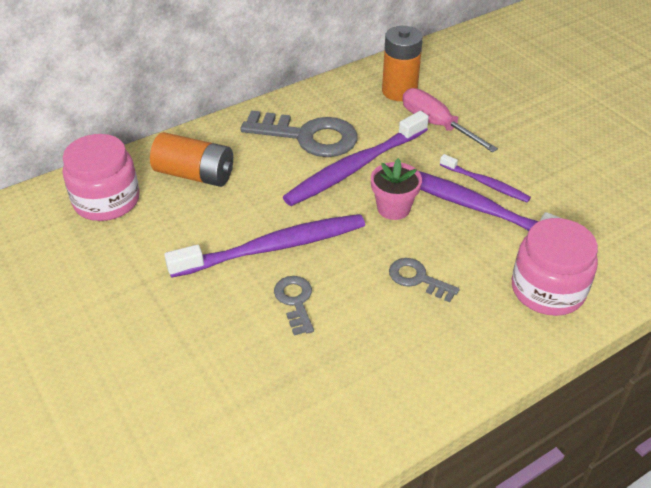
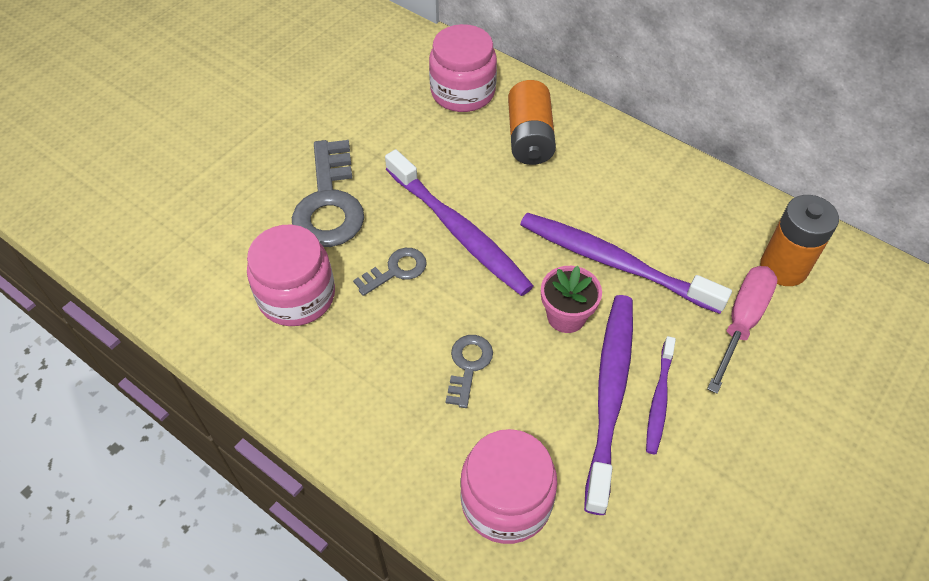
camera: 70 degrees right, 10 degrees up
(288, 384) = (297, 296): none -> pink jar
(308, 136) = (642, 206): grey key -> grey key (329, 203)

